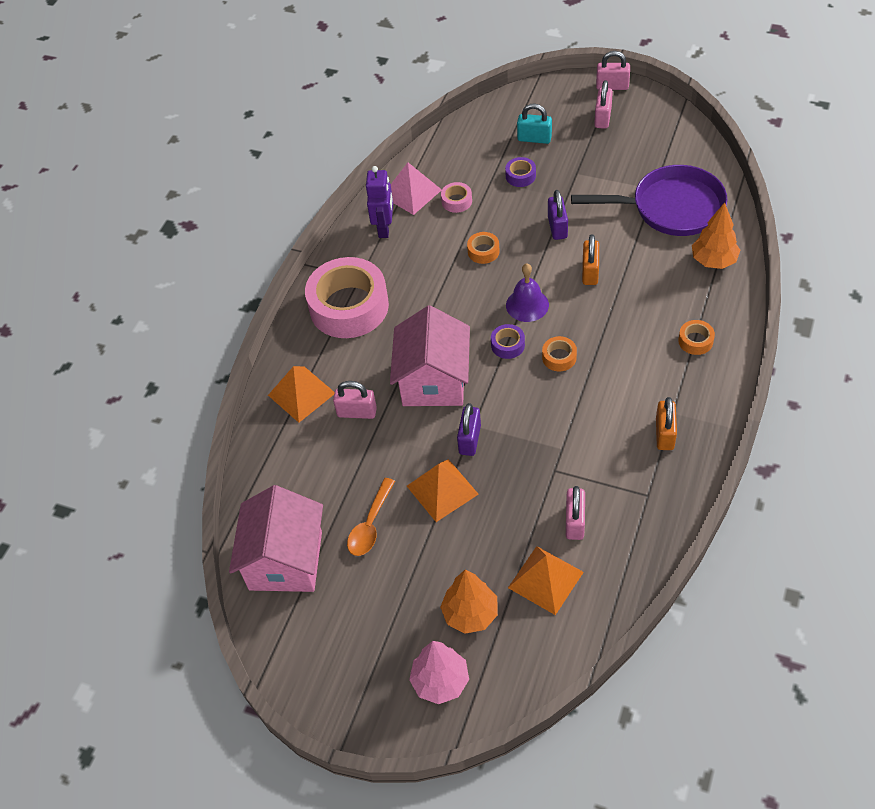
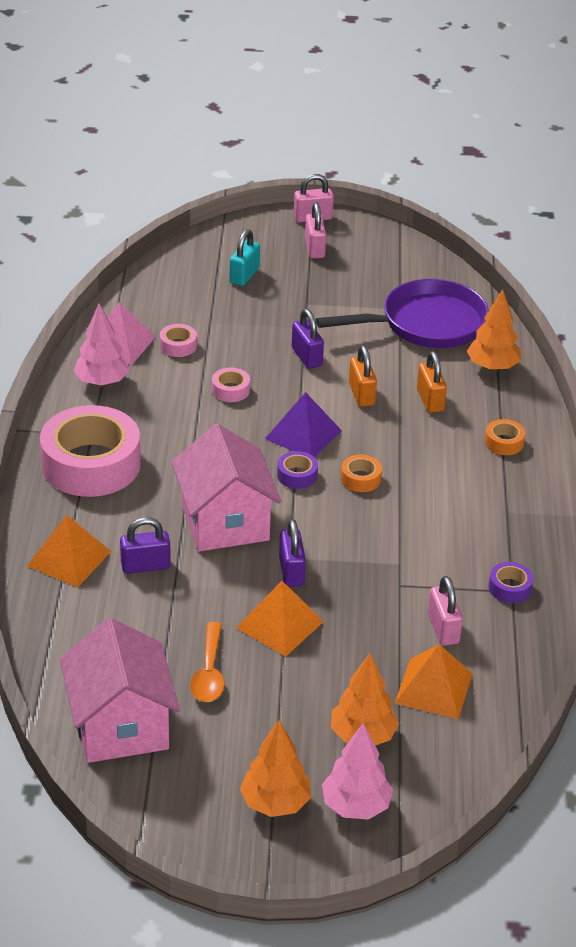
camera: 25 degrees left, 15 degrees down
(357, 412) = (145, 566): pink padlock -> purple padlock
(378, 663) = (275, 803): none -> orange tree
(384, 228) = (102, 382): purple robot -> pink tree
(483, 251) = (230, 390): orange tape -> pink tape
(520, 176) = (243, 313): purple tape -> purple tape (510, 588)
(527, 305) = (303, 434): purple bell -> purple pyramid
(534, 138) = (244, 276): turquoise padlock -> turquoise padlock turned 60 degrees counterclockwise
(664, 434) = (506, 532): orange padlock -> orange padlock (430, 400)

